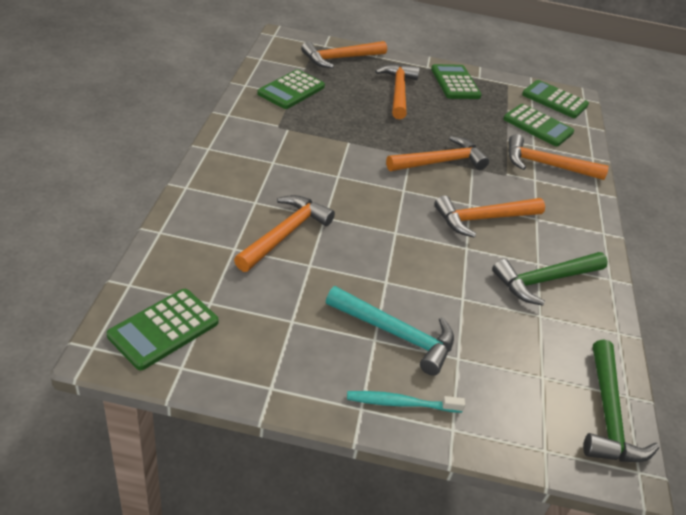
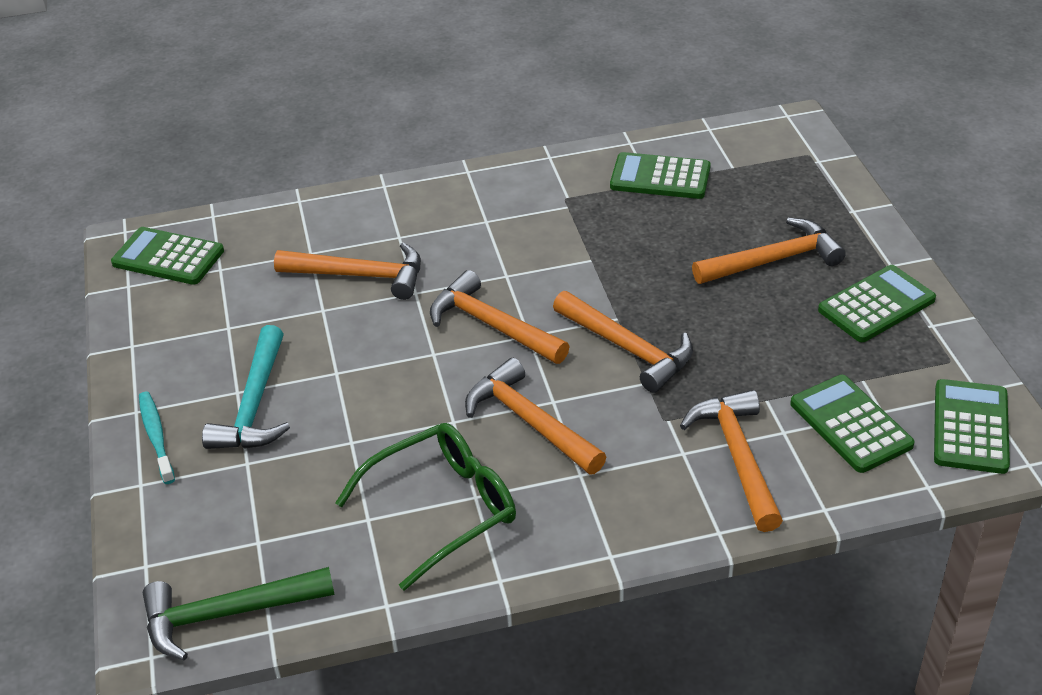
camera: 75 degrees right, 0 degrees up
(340, 58) = (799, 184): orange hammer -> orange hammer (492, 325)
(537, 126) = (851, 424): green calculator -> green calculator turned 135 degrees clockwise
(544, 280) = (442, 509): green hammer -> green glasses

